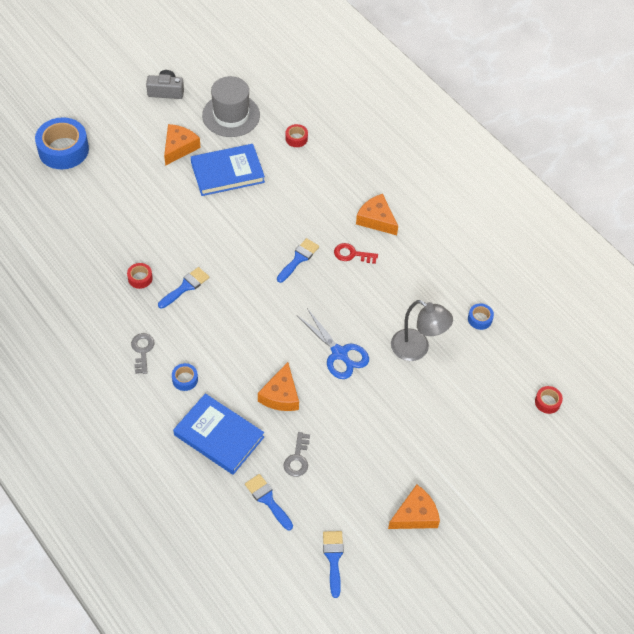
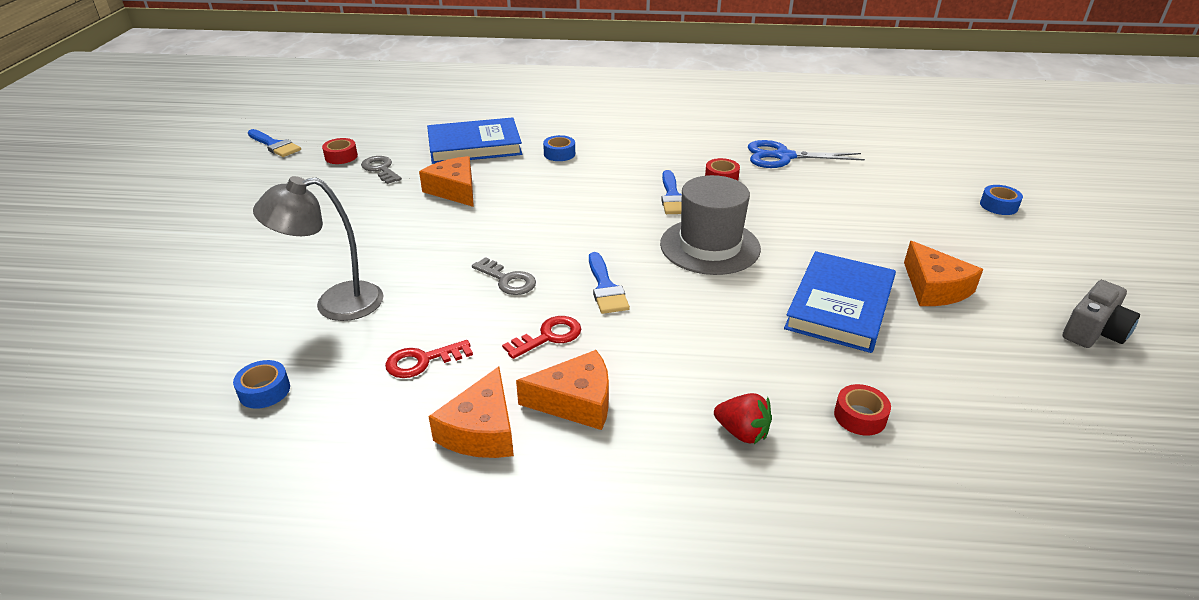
camera: 135 degrees right, 20 degrees down
(63, 150) = (998, 206): blue tape -> blue tape, size x0.45
(142, 350) = (626, 147): grey key -> grey key (508, 280)
(231, 115) = (982, 371): grey hat -> grey hat (710, 246)
(267, 499) = (378, 141): blue brush -> none
(339, 165) = (742, 432): none -> red strawberry
(339, 353) = (433, 246): blue scissors -> blue scissors (783, 156)
(410, 284) = (422, 361): none -> red key
(415, 515) = (209, 197): orange cheese -> orange cheese (481, 430)
(547, 402) = (71, 365): red tape -> red tape (341, 156)

